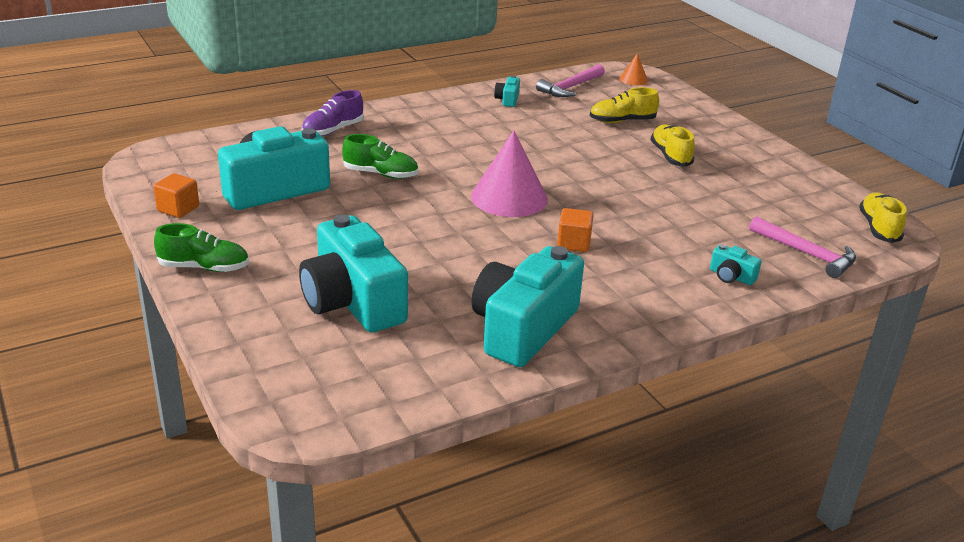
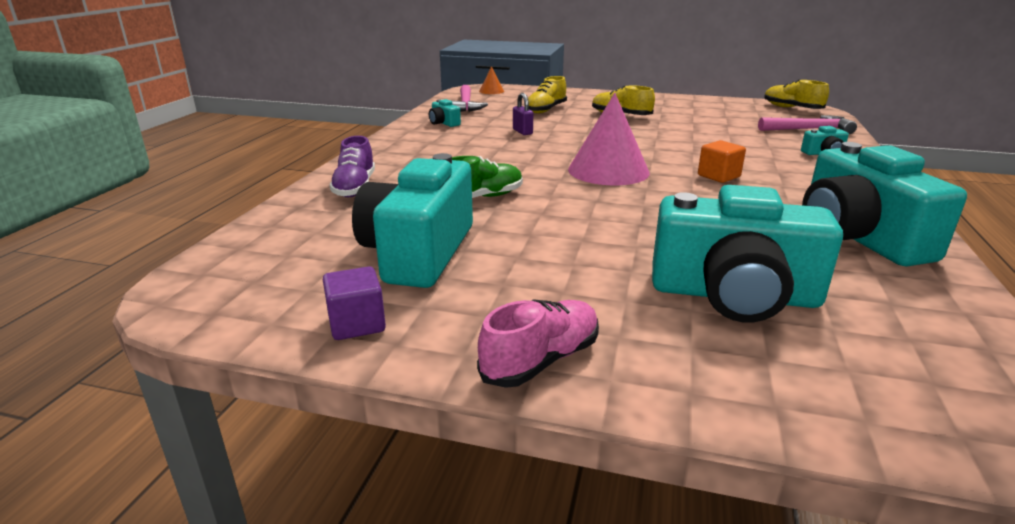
camera: 45 degrees left, 5 degrees down
(178, 209) = (357, 324): orange cube -> purple cube
(204, 267) = (541, 360): green shoe -> pink shoe
(543, 135) = (522, 132): none -> purple padlock

